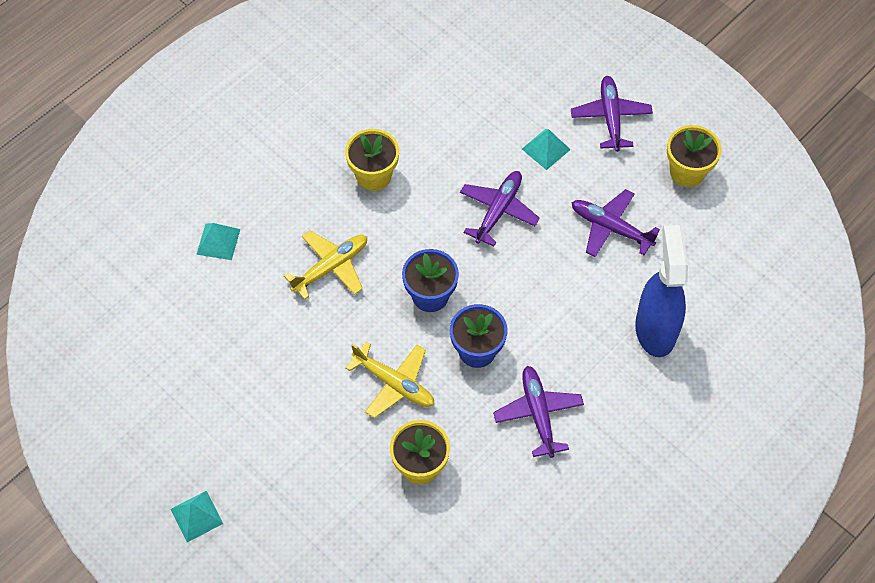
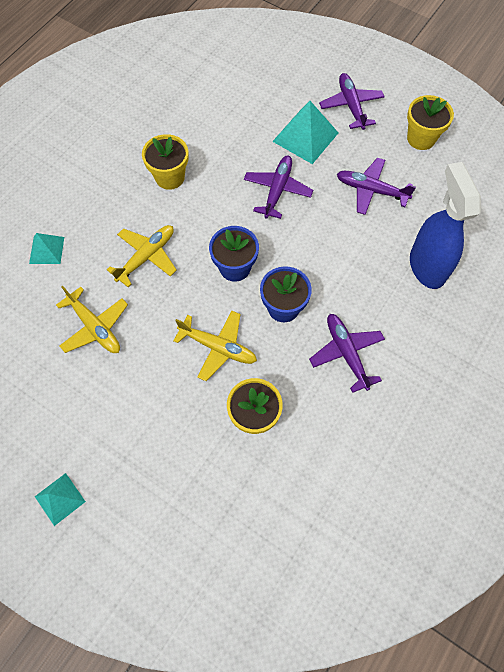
camera: 10 degrees left, 5 degrees up
(260, 338) = (95, 327): none -> yellow plane
(546, 149) = (305, 137): turquoise pyramid -> turquoise pyramid, size x1.68

